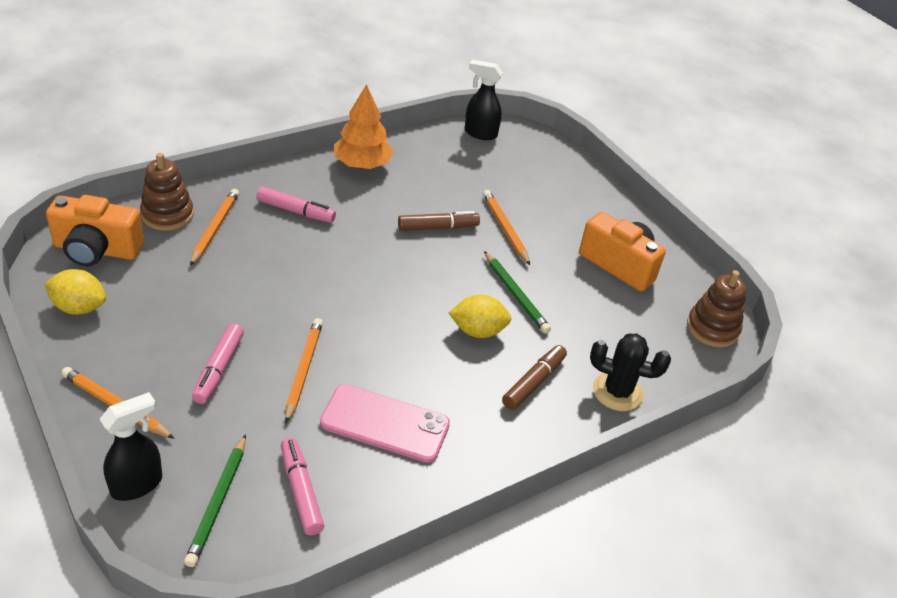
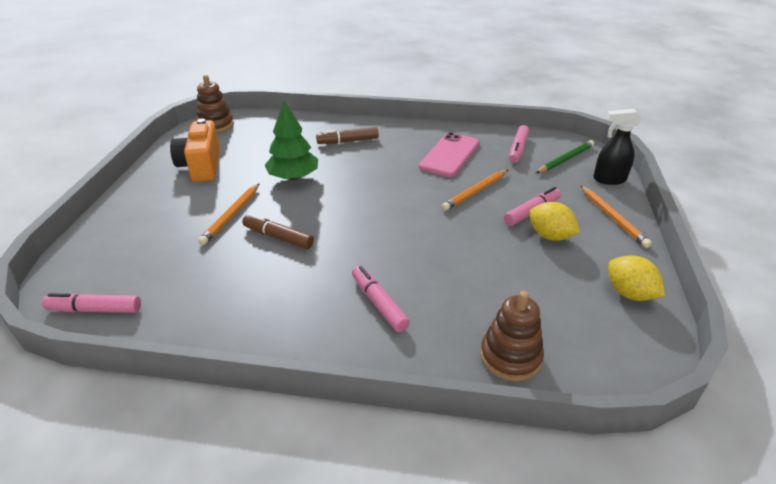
camera: 135 degrees left, 5 degrees down
(97, 250) = (601, 345): orange camera -> none
(215, 228) = (469, 319): orange pencil -> none
(362, 164) = (259, 328): orange tree -> none
(385, 423) = (449, 155): pink phone -> pink phone turned 60 degrees clockwise
(478, 331) = (344, 170): yellow lemon -> yellow lemon (550, 236)
(480, 133) = (95, 310): black spray bottle -> pink marker
(515, 295) = (293, 177): green pencil -> green tree
(617, 392) = (311, 124): black cactus -> none

